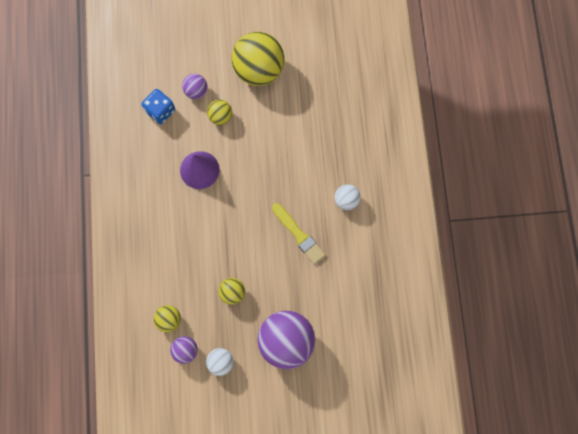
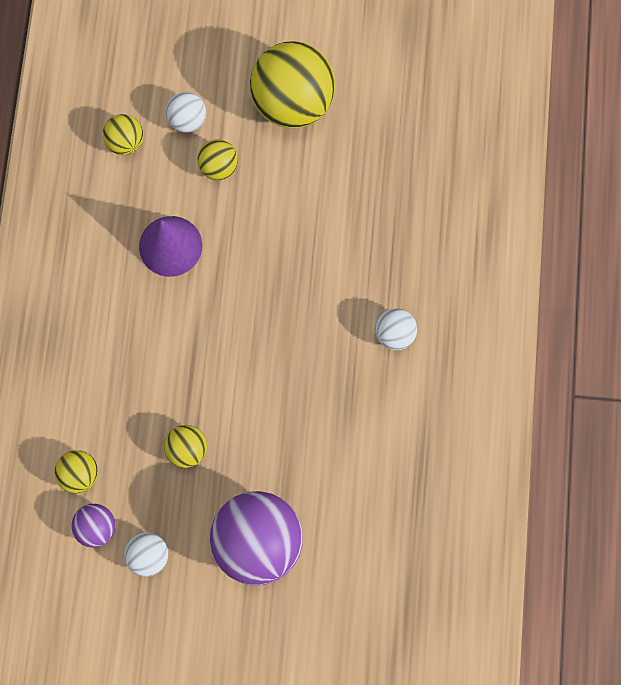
camera: 10 degrees right, 0 degrees up
(160, 111) = (126, 142): blue dice -> yellow ball
(196, 91) = (188, 120): purple ball -> white ball
(299, 235) = (308, 376): yellow brush -> none

